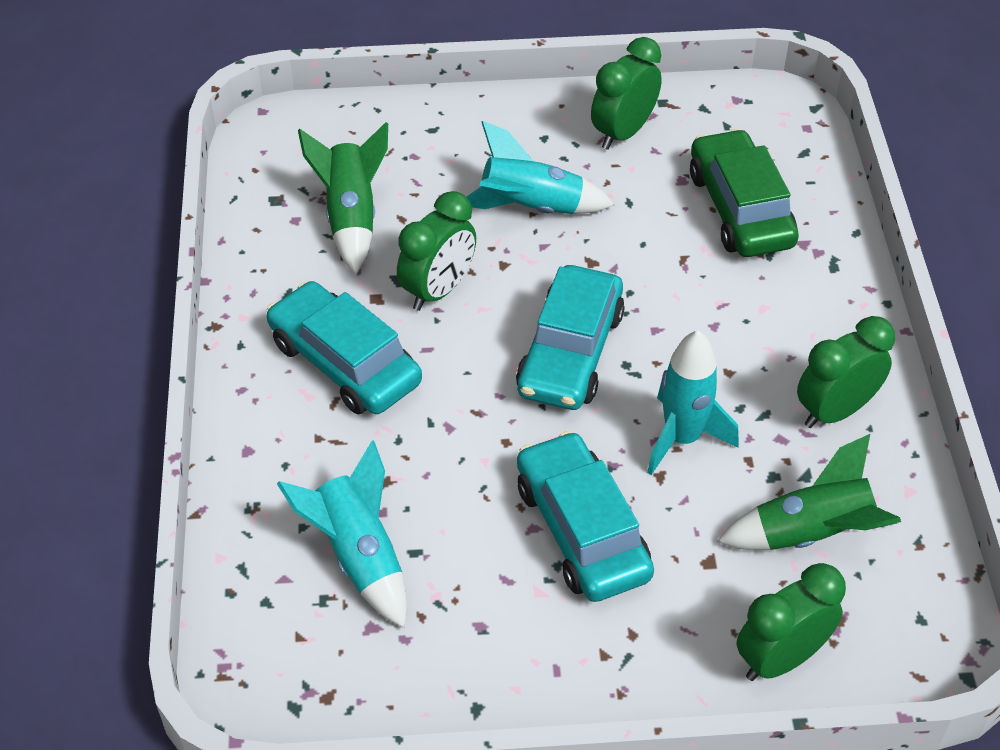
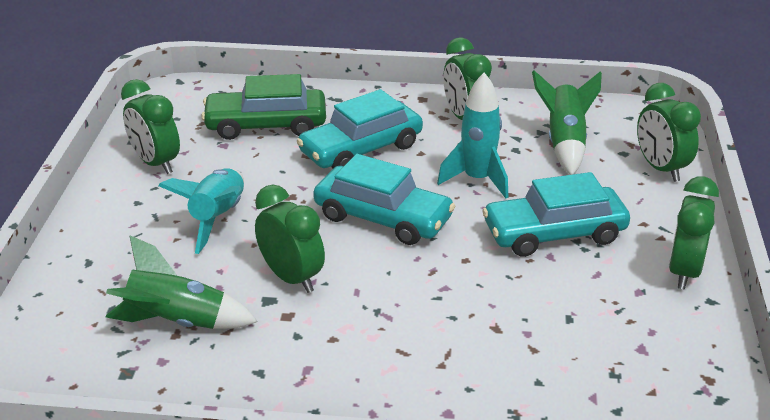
camera: 80 degrees left, 15 degrees down
(345, 362) = (358, 341): turquoise car -> turquoise car (361, 149)
(359, 556) = (572, 349): turquoise rocket -> none
(531, 679) = (684, 271): none -> green clock

